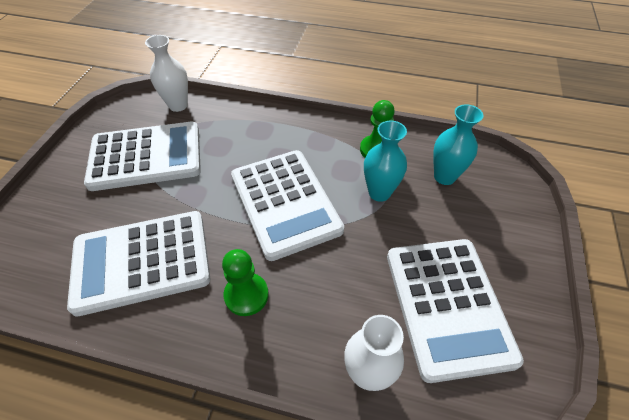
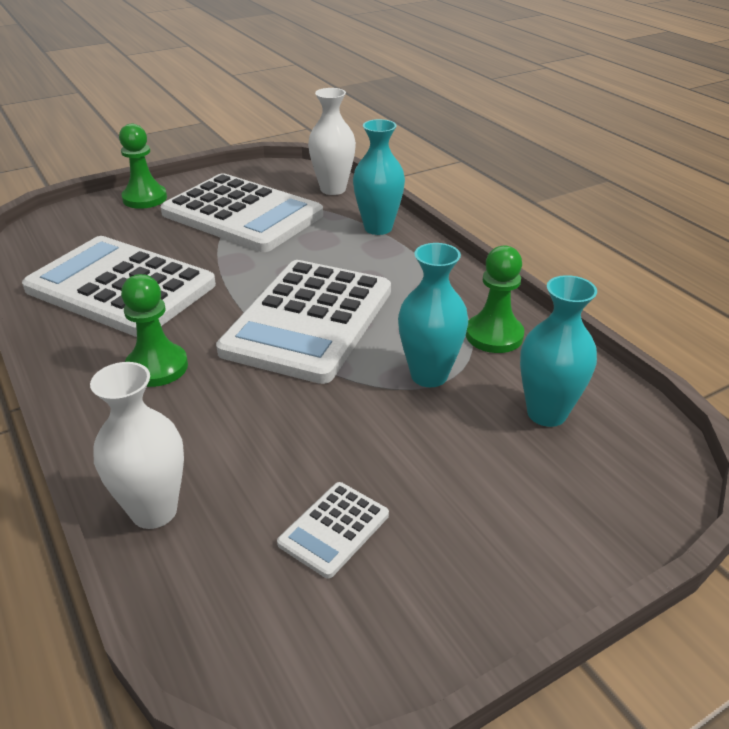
camera: 45 degrees right, 15 degrees down
(55, 185) = (145, 198): none -> green pawn
(240, 118) = (378, 228): none -> turquoise vase
(447, 305) = (334, 529): white calculator -> white calculator, size x0.42

